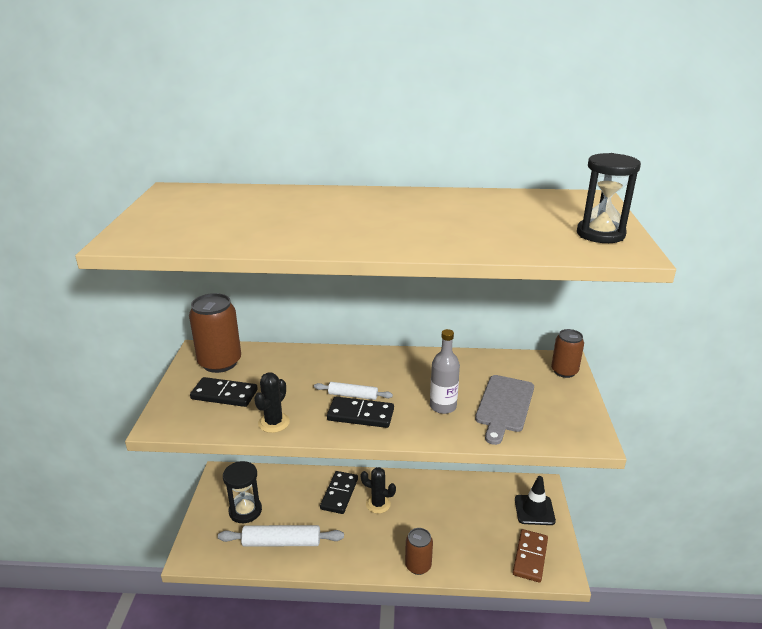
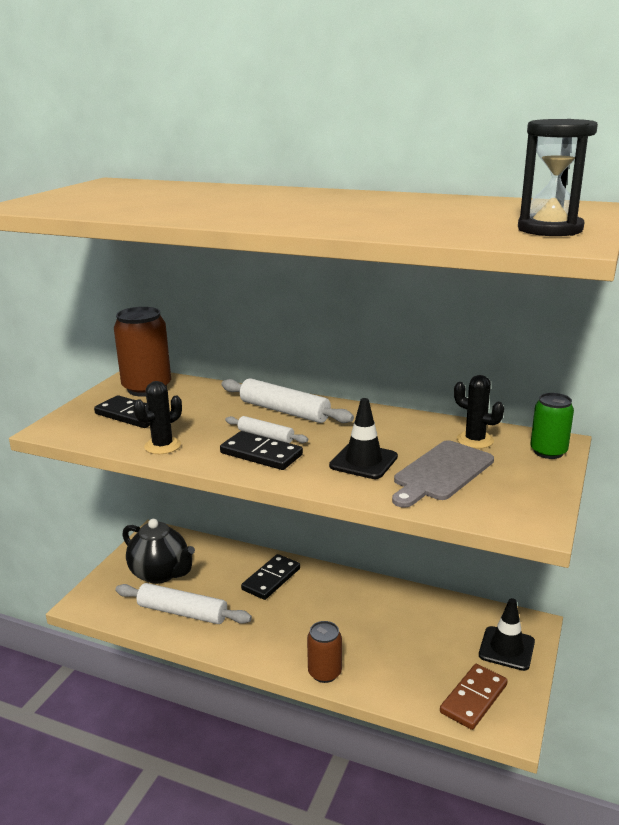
camera: 20 degrees right, 5 degrees down
(245, 511) = (160, 574): black hourglass -> black teapot
(352, 367) = (284, 411): none -> white rolling pin
(378, 504) = (310, 599): black cactus -> black cactus (475, 440)
(443, 406) = (363, 461): grey bottle -> black traffic cone
(564, 371) = (548, 452): brown can -> green can

